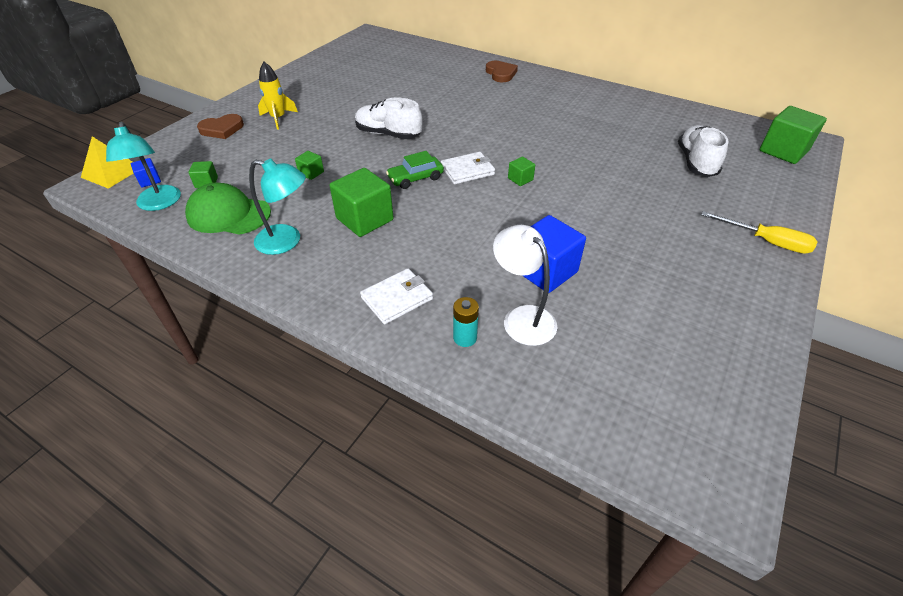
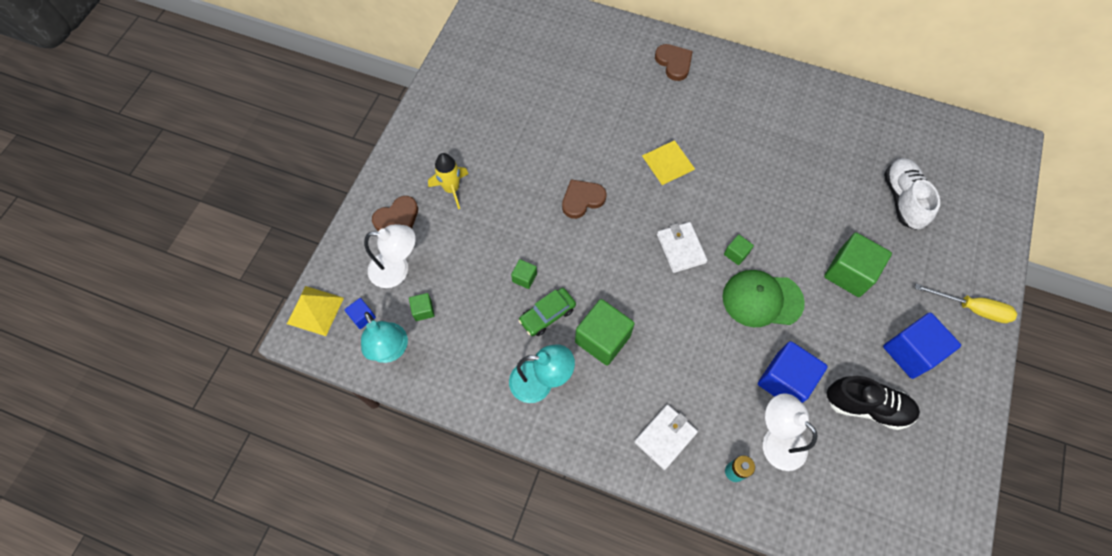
camera: 10 degrees left, 20 degrees up
(201, 157) = (397, 270): none -> white lamp
(228, 214) = (468, 354): green cap -> green cap (762, 299)
(388, 134) = (582, 200): white shoe -> brown heart
(415, 178) = (632, 269): green car -> green car (547, 315)
(467, 170) = (681, 248): white wallet -> white wallet turned 75 degrees counterclockwise
(475, 121) = (668, 162): none -> yellow pyramid
(635, 303) = (866, 406): none -> black shoe
(693, 266) = (910, 352): none -> blue cube
(783, 151) = (985, 166): green cube -> green cube (849, 273)

